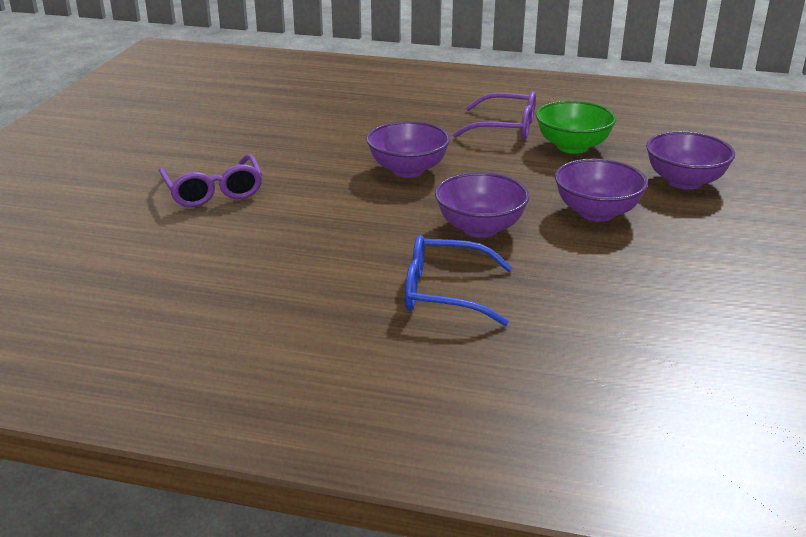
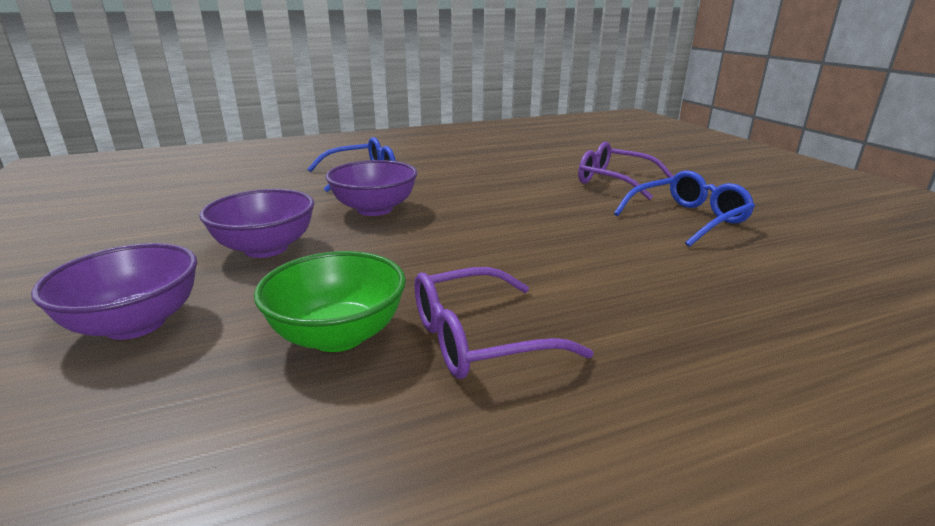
camera: 145 degrees right, 5 degrees down
(261, 143) = (687, 219): none -> blue glasses
(408, 170) = (507, 235): purple bowl -> none

